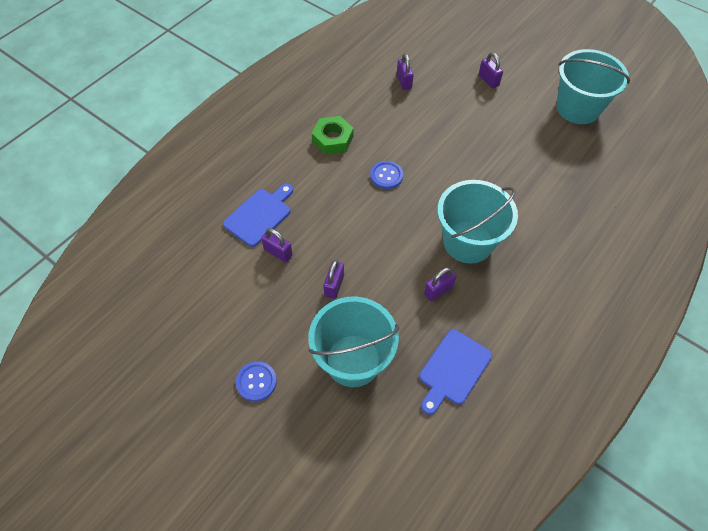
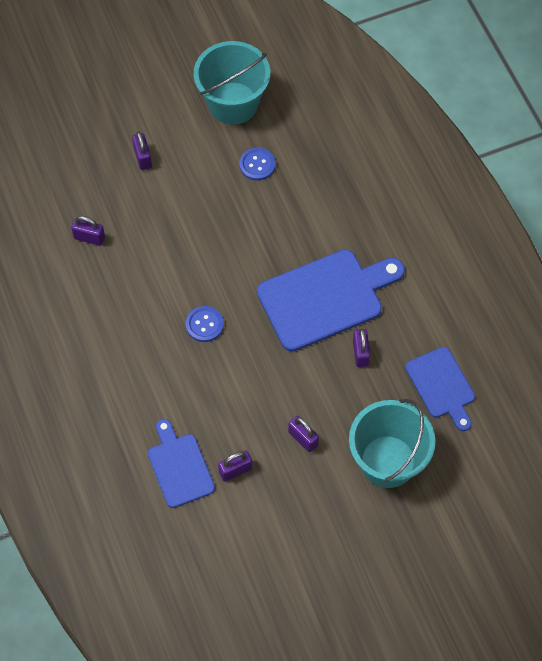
camera: 60 degrees left, 5 degrees up
(256, 382) = (362, 552): blue button -> blue button (257, 165)
(332, 139) = (124, 349): green nut -> none
(468, 242) = (325, 298): turquoise bucket -> blue cutting board
(488, 80) = (142, 158): purple padlock -> purple padlock turned 75 degrees clockwise

